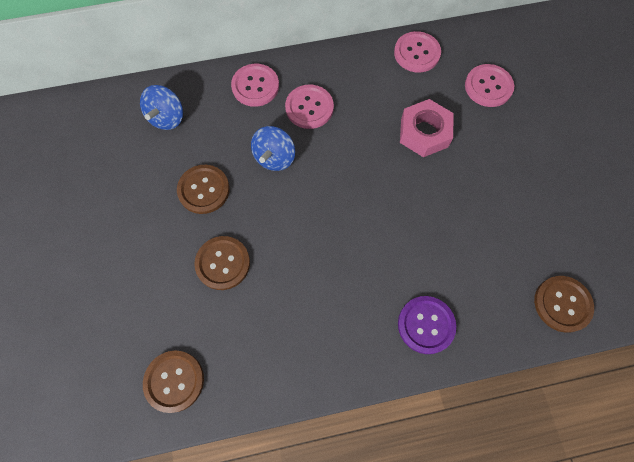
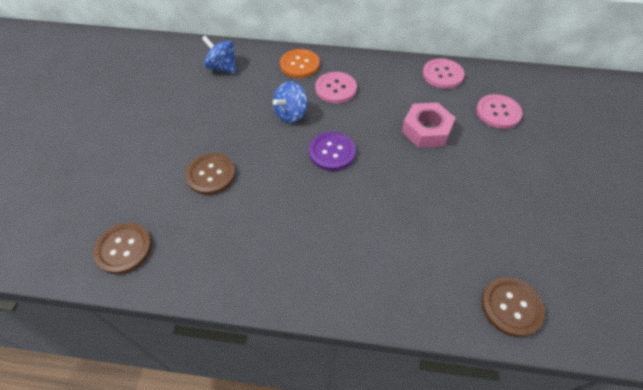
camera: 20 degrees right, 15 degrees down
(167, 118) = (222, 68): blue spinning top -> blue spinning top turned 90 degrees clockwise
(204, 190) = (224, 120): brown button -> none
(255, 86) = (300, 65): pink button -> orange button
(426, 325) = (365, 279): purple button -> purple button (332, 152)

